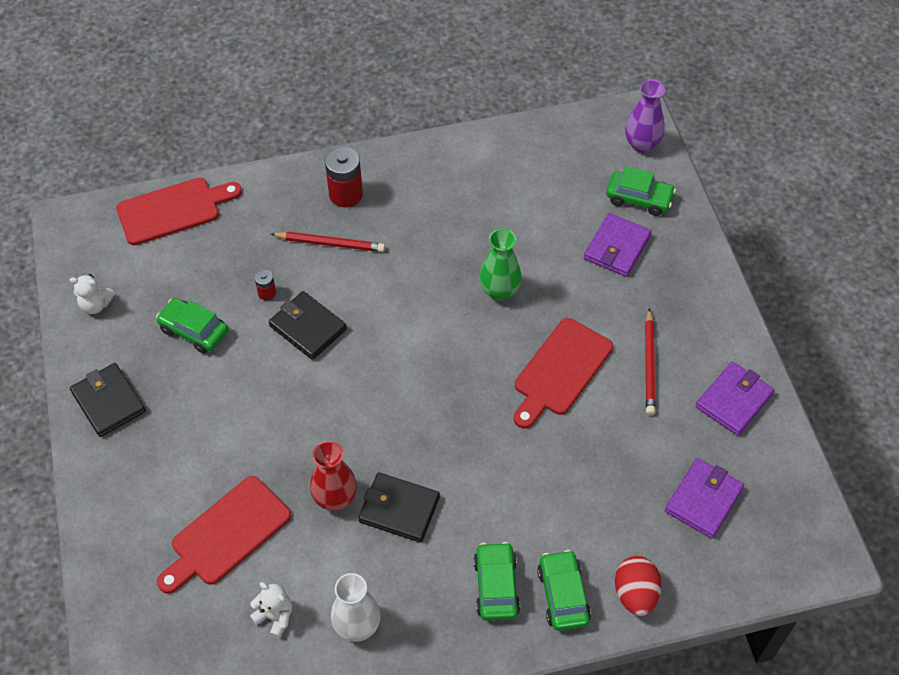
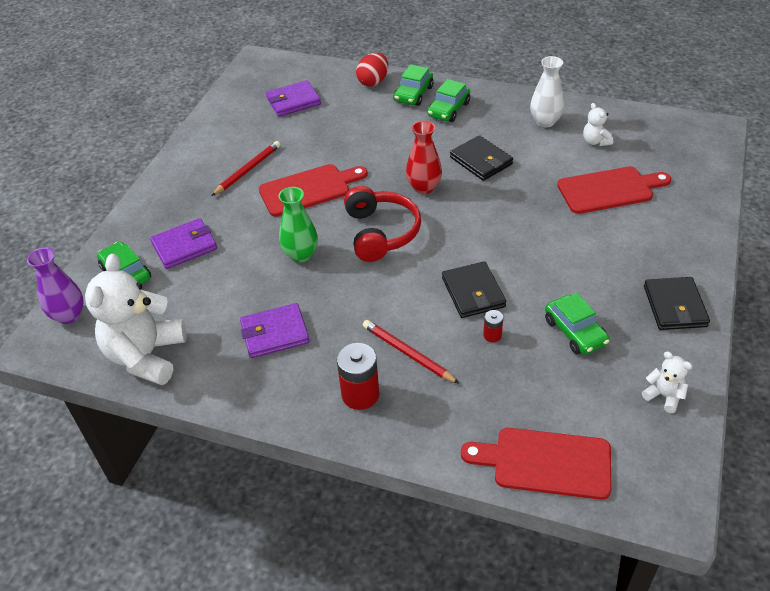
camera: 145 degrees left, 10 degrees down
(335, 498) = (520, 181): red vase -> red vase (424, 187)
(442, 352) = (380, 232): none -> red headphones
(541, 145) = (146, 356): none -> white teddy bear
(734, 400) = (220, 134): purple wallet -> purple wallet (275, 333)

